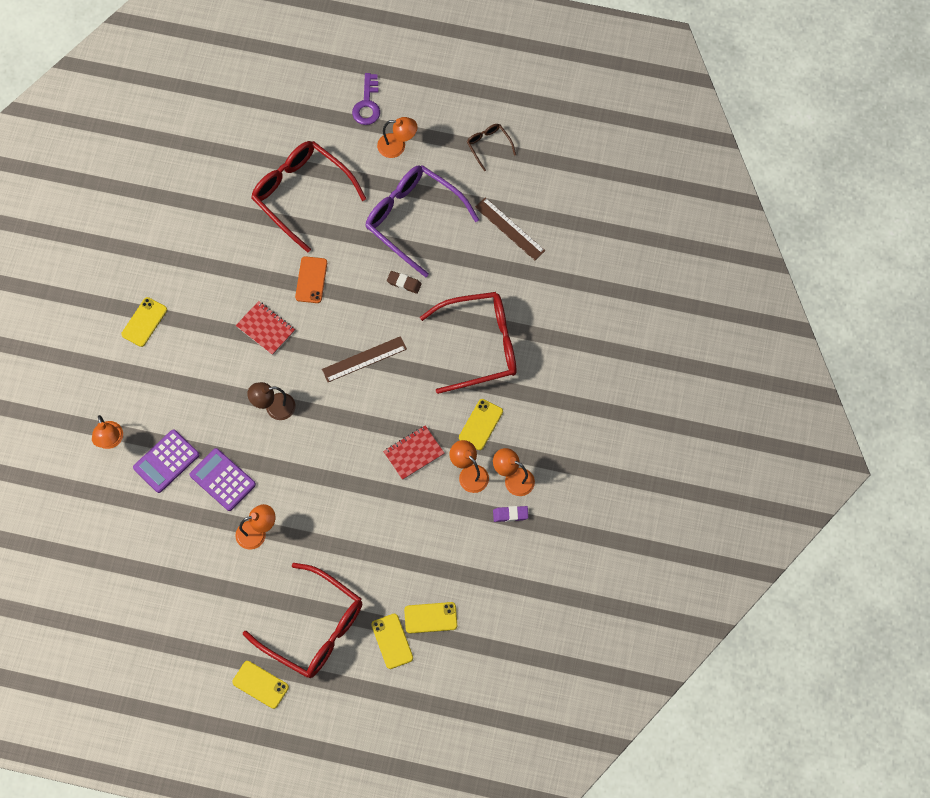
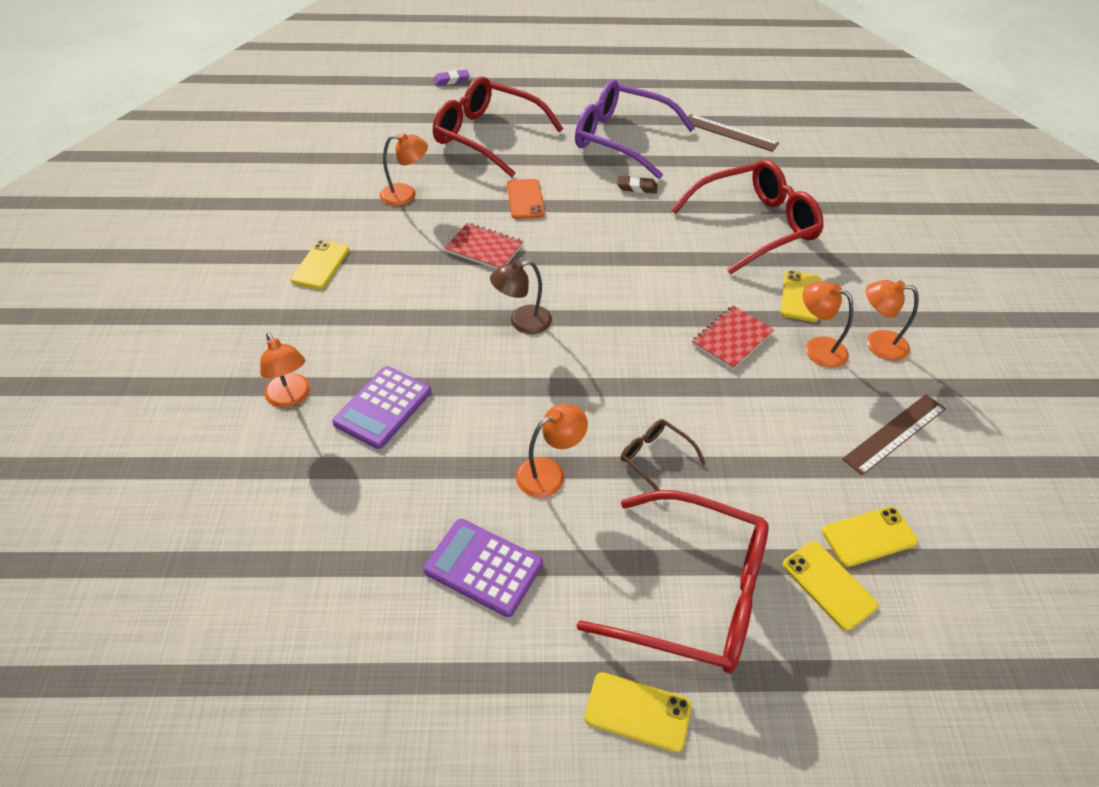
camera: 15 degrees left, 20 degrees down
(222, 480) = (475, 415): purple calculator -> purple calculator (483, 567)
(364, 359) = (621, 258): brown ruler -> brown ruler (894, 433)
(367, 104) = (534, 70): purple key -> none
(397, 146) = (578, 92): orange lamp -> orange lamp (406, 194)
(488, 145) = (672, 81): brown glasses -> brown glasses (655, 458)
(510, 514) = (899, 383): purple eraser -> purple eraser (451, 80)

